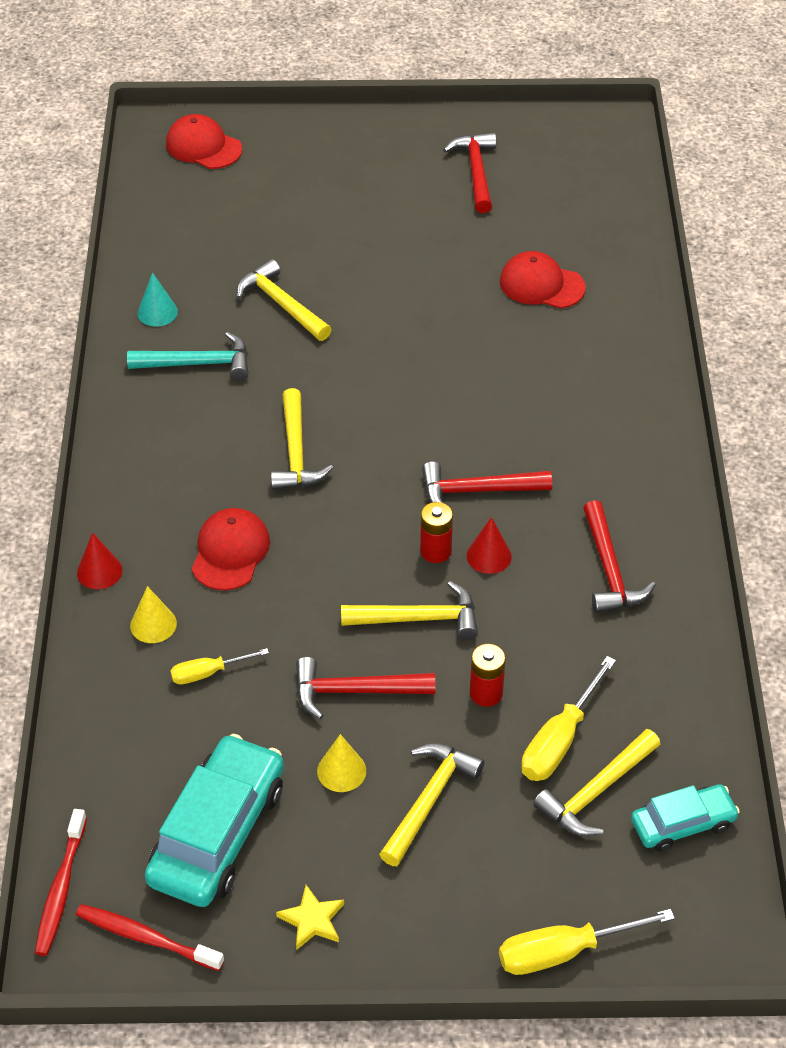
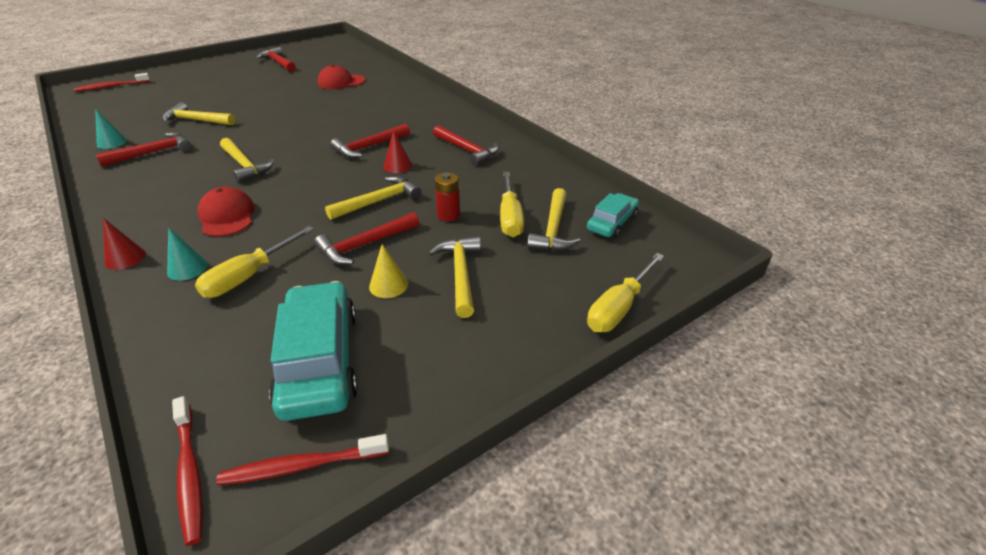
camera: 35 degrees left, 10 degrees down
(153, 624) = (187, 268): yellow cone -> turquoise cone
(198, 364) = (153, 153): turquoise hammer -> red hammer
(203, 146) = (111, 87): red cap -> red toothbrush
(208, 673) = (249, 276): yellow screwdriver -> yellow screwdriver, size x1.63
(312, 920) = (438, 377): yellow star -> none
(435, 551) = (365, 174): red battery -> none

